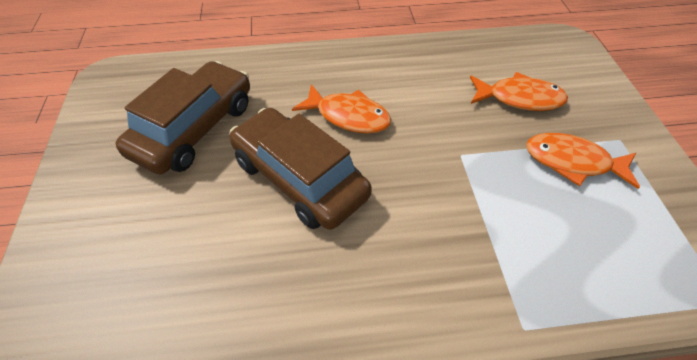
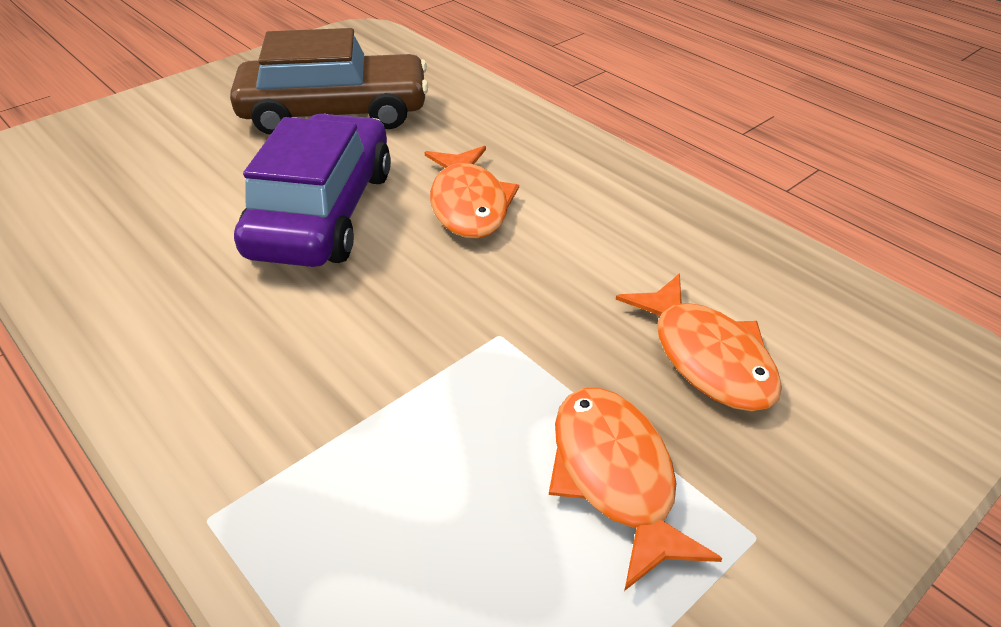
camera: 55 degrees right, 10 degrees down
(299, 178) = (323, 212): brown car -> purple car

